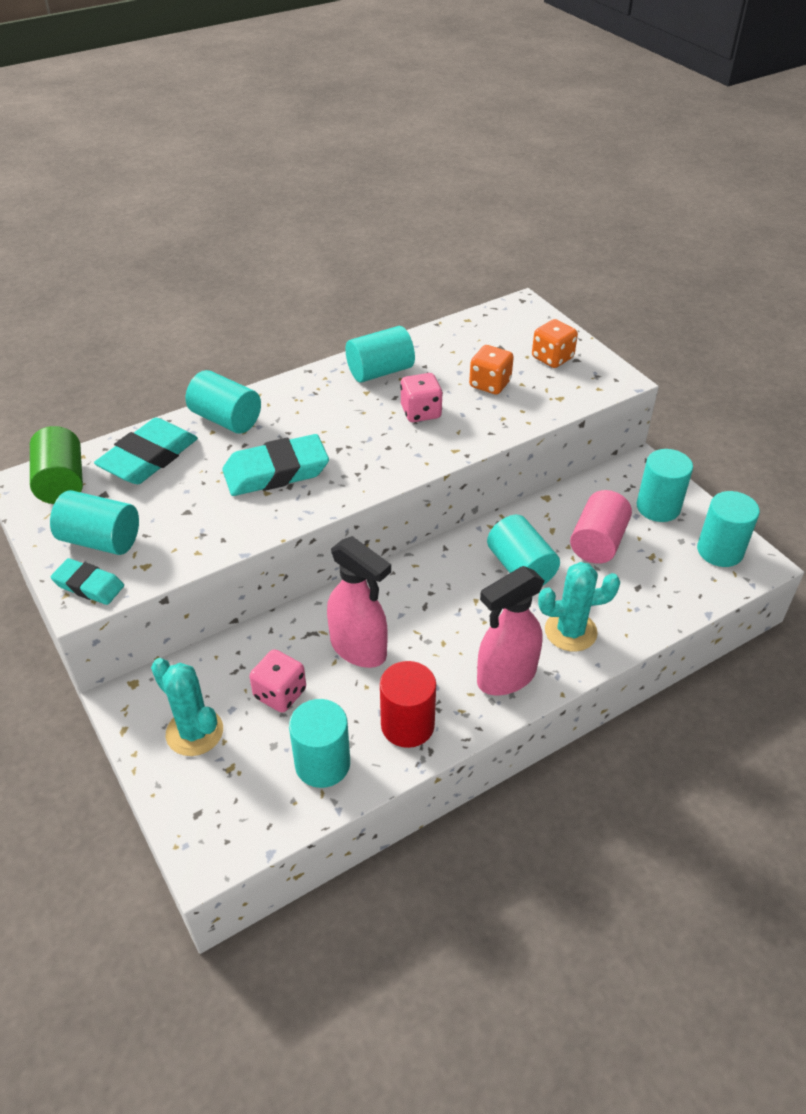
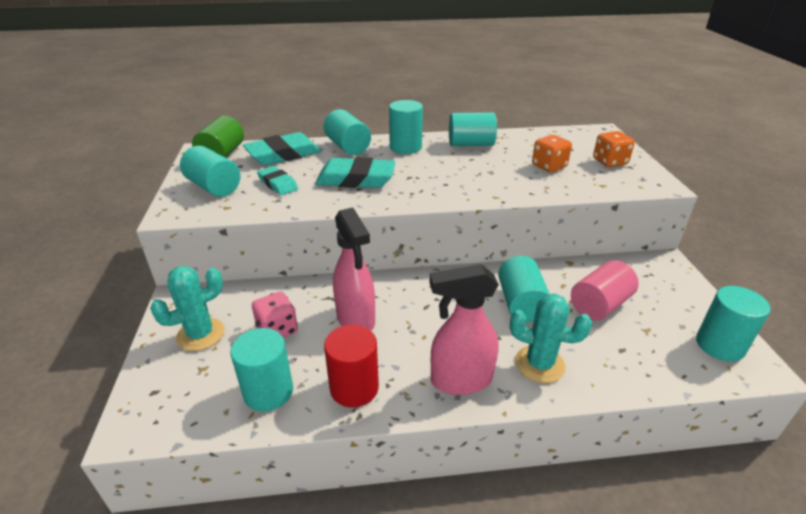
camera: 25 degrees right, 10 degrees down
(89, 585) = (182, 208): turquoise eraser -> turquoise eraser (278, 184)
(194, 732) = (200, 334): turquoise cactus -> turquoise cactus turned 75 degrees clockwise
(421, 412) = (484, 170): pink dice -> none
(658, 507) = (669, 295): turquoise cylinder -> turquoise cylinder (405, 147)

